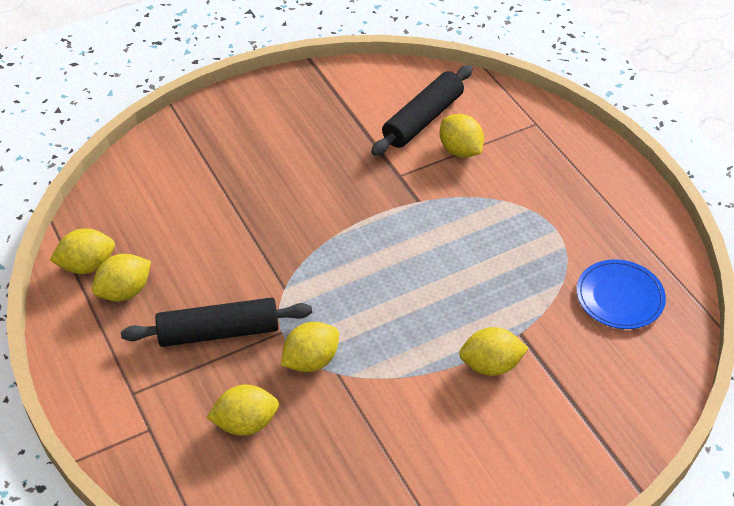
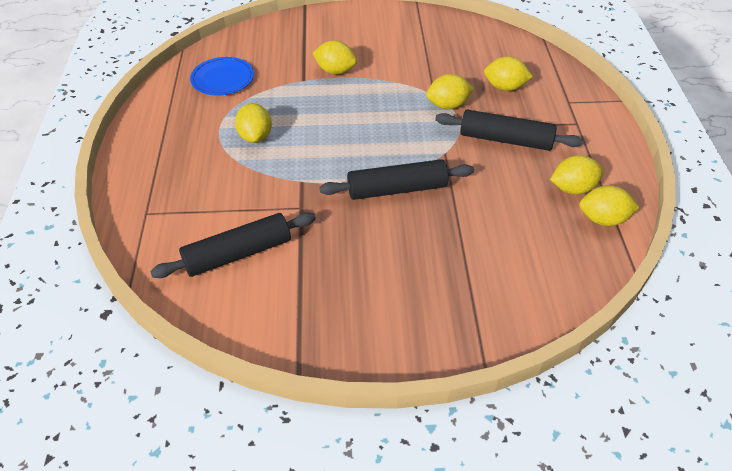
camera: 155 degrees left, 0 degrees up
(315, 225) = (397, 189): none -> black rolling pin
(460, 150) = (232, 211): yellow lemon -> yellow lemon (255, 136)

